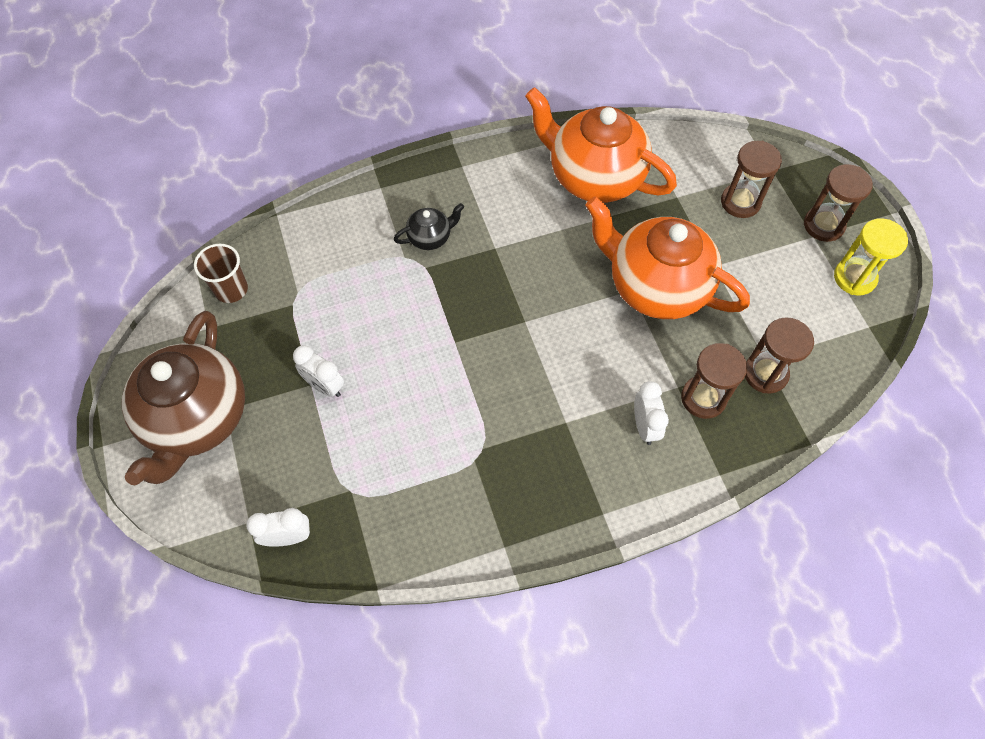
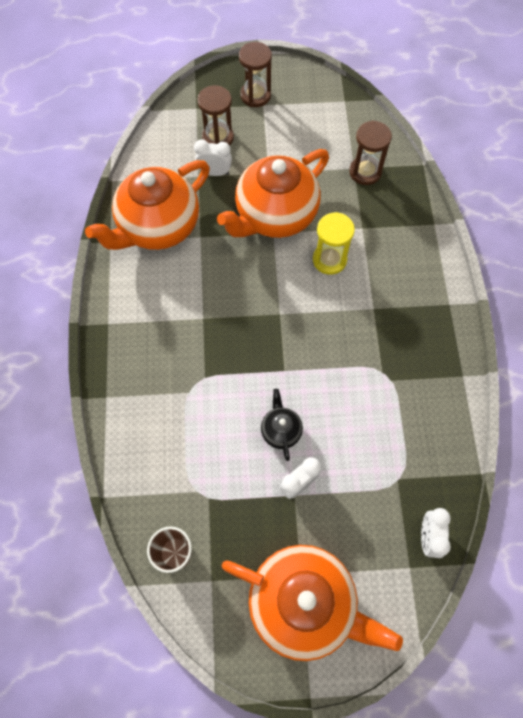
camera: 75 degrees left, 5 degrees up
(197, 418) = (303, 602): brown teapot -> orange teapot
(430, 237) = (175, 366): black teapot -> black teapot (281, 430)
(644, 426) = (388, 258): white clock -> white clock (214, 172)
(703, 398) = (375, 215): brown hourglass -> none
(854, 278) = (304, 94): yellow hourglass -> yellow hourglass (329, 260)

